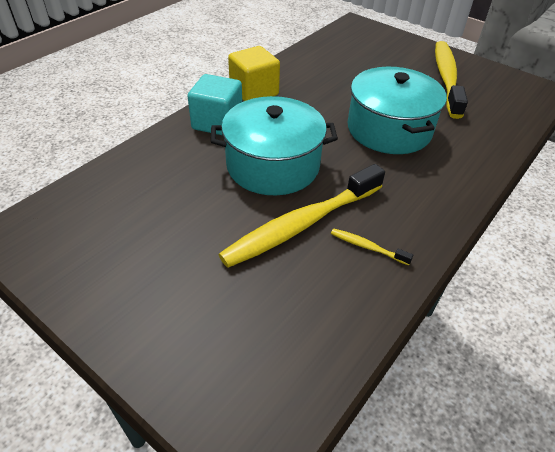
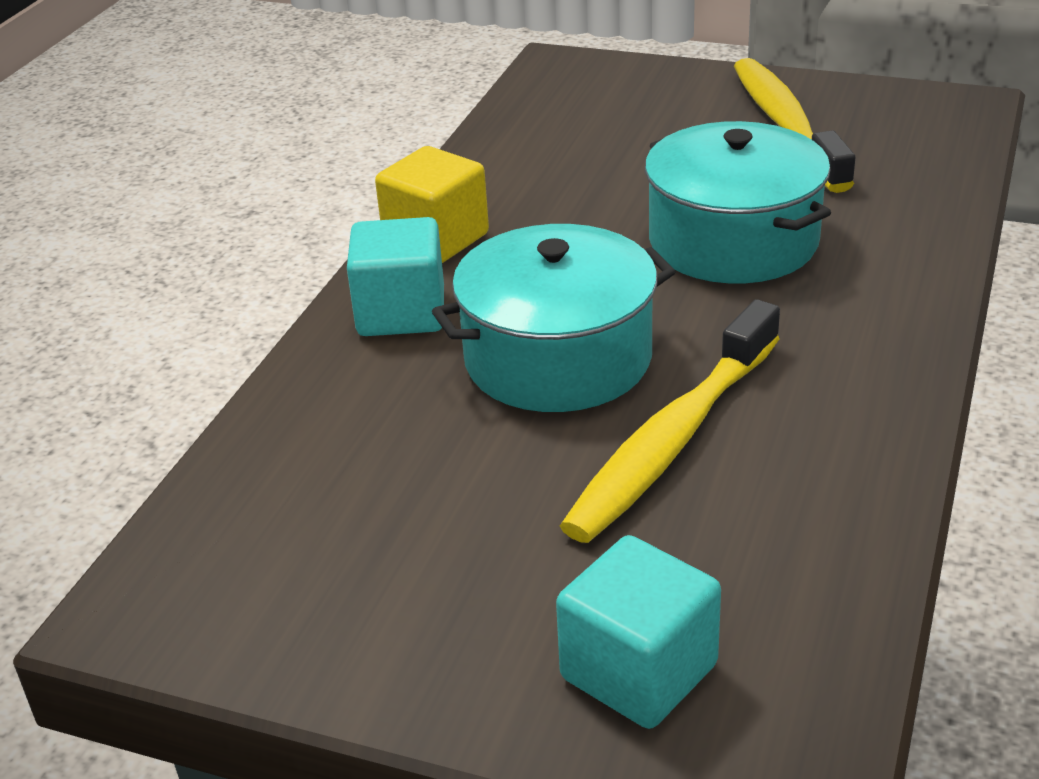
camera: 15 degrees left, 10 degrees down
(211, 349) = (639, 671): none -> turquoise cube
(367, 247) = (807, 442): yellow toothbrush -> none

